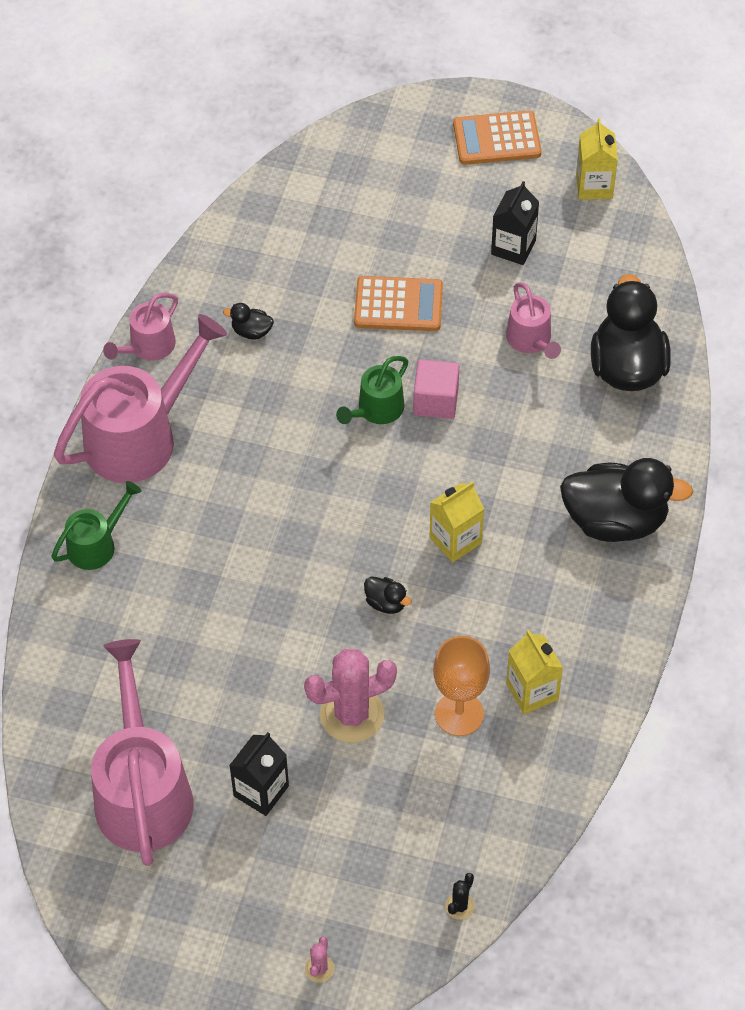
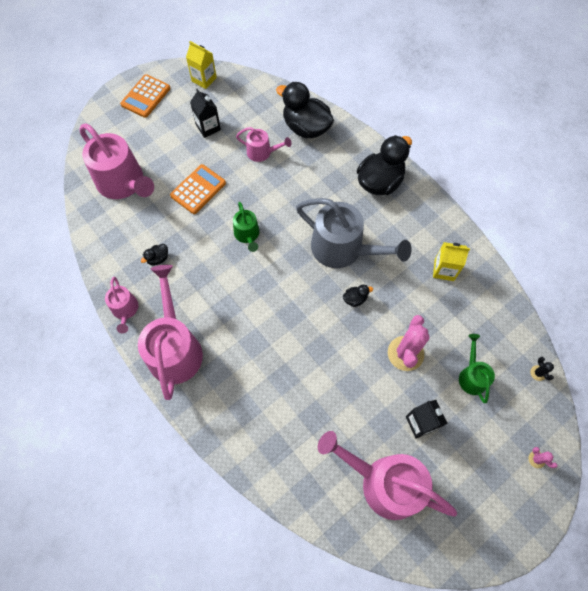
camera: 55 degrees left, 10 degrees up
(96, 545) = (221, 411): green watering can -> green watering can (472, 376)
(332, 213) = (123, 183): none -> pink watering can
(436, 401) = (262, 208): pink cube -> none
(455, 540) = (343, 249): yellow carton -> grey watering can
(459, 714) = (436, 307): orange goblet -> none

